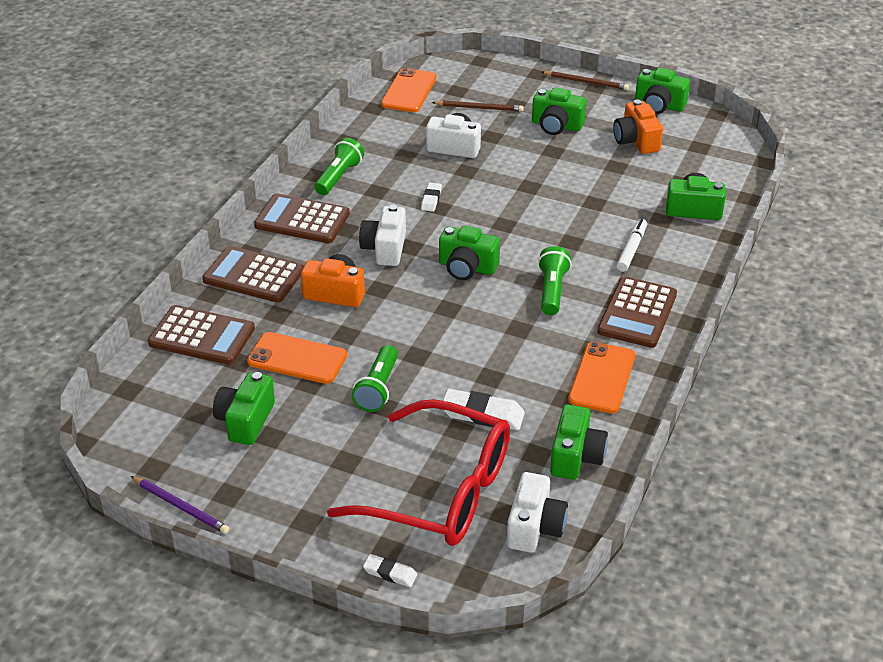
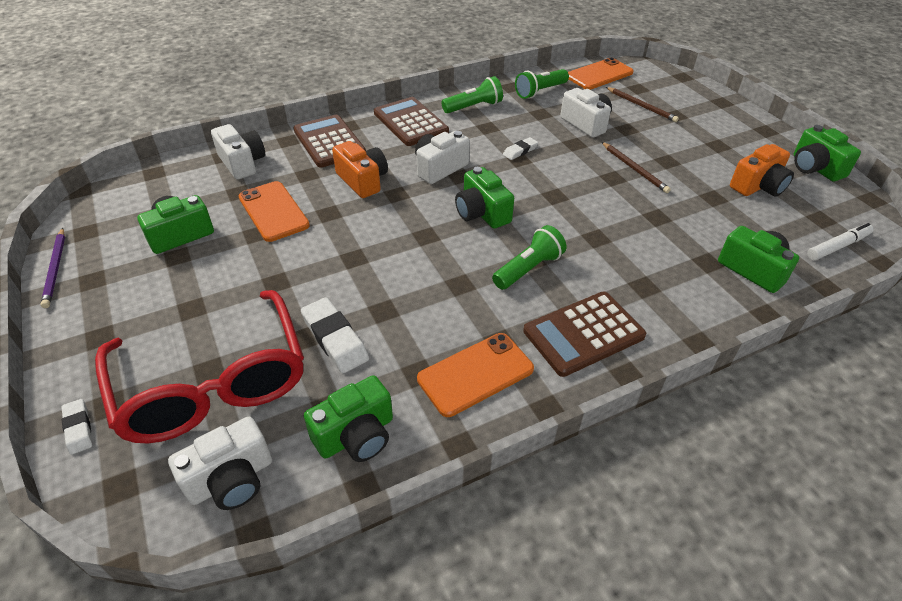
camera: 40 degrees right, 5 degrees up
(202, 336) = (242, 163): brown calculator -> white camera
(378, 388) = (291, 266): green flashlight -> green flashlight (540, 91)
(556, 125) = (694, 144): green camera -> none
(586, 82) = (760, 124): brown pencil -> brown pencil (634, 169)
(631, 249) = (646, 273): white marker -> white marker (837, 246)
(636, 141) = (758, 186): orange camera -> orange camera turned 150 degrees counterclockwise

